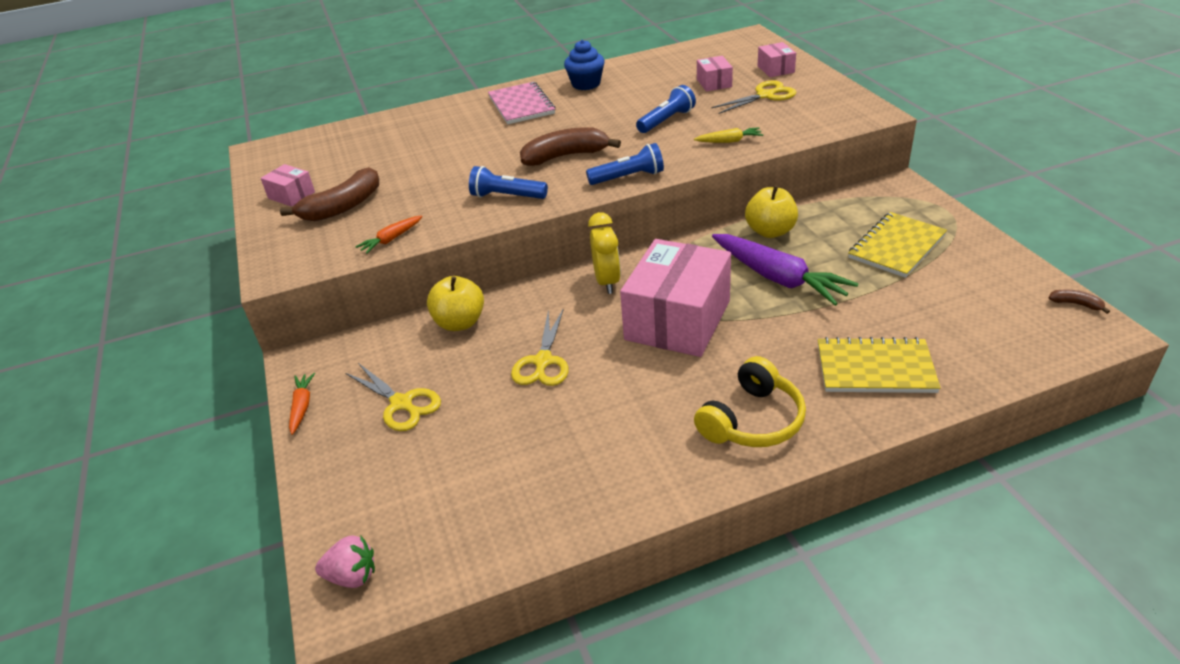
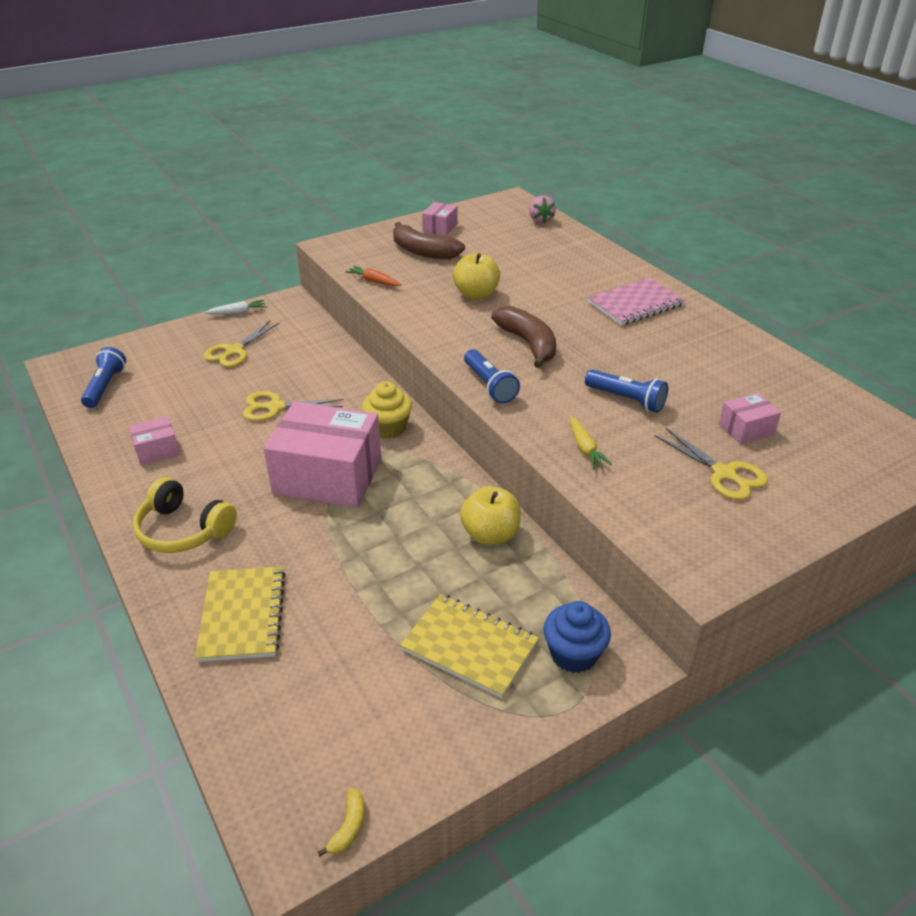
camera: 75 degrees right, 0 degrees up
(302, 407) = (238, 313): orange carrot -> white carrot
(352, 576) = (81, 364): pink strawberry -> pink strawberry (540, 220)
(460, 323) = (329, 359): yellow apple -> yellow apple (476, 295)
(507, 196) = (445, 322): blue flashlight -> blue flashlight (105, 387)
(586, 84) = (704, 336): blue cupcake -> blue cupcake (573, 654)
(607, 282) = (388, 428): yellow clock -> yellow cupcake
(776, 69) = (816, 481): pink box -> pink box (157, 450)
(778, 278) = (398, 542): purple carrot -> none
(1075, 304) = (349, 827): brown banana -> yellow banana

